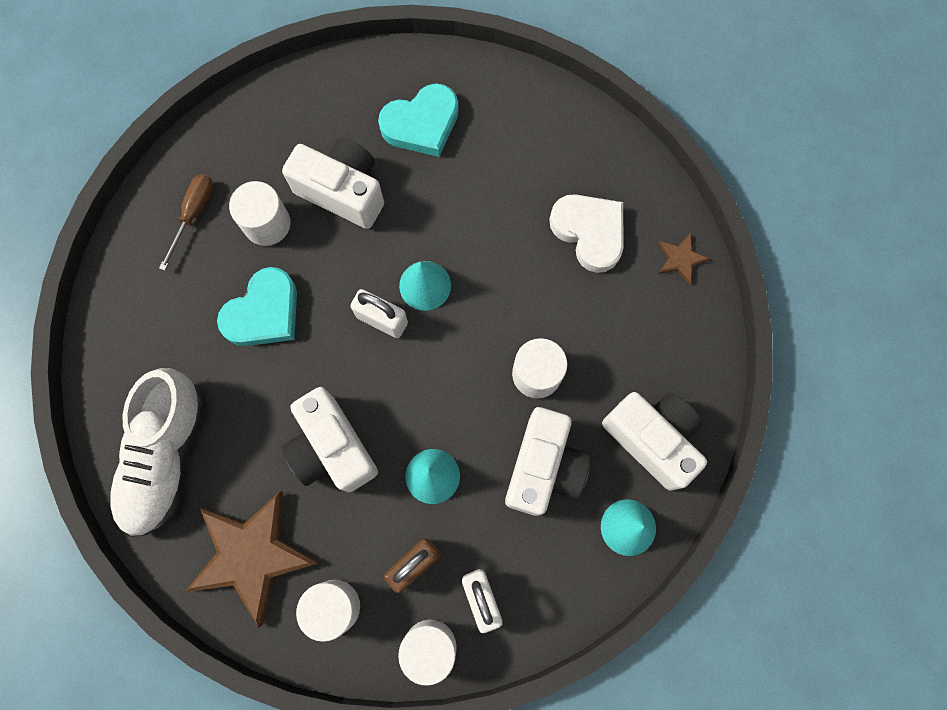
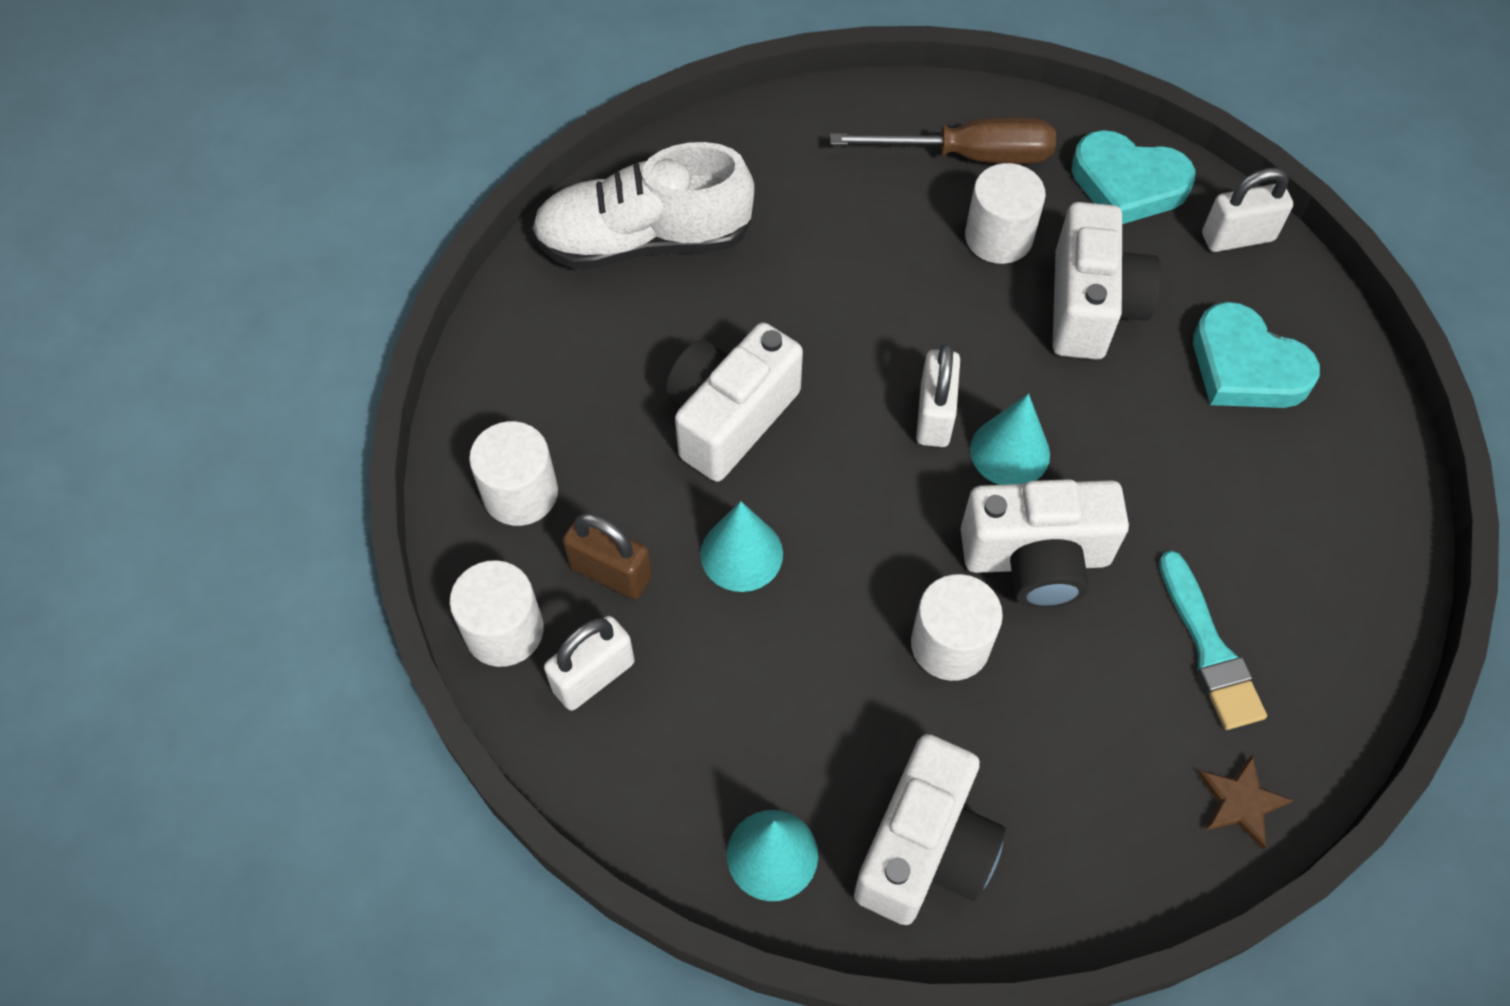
camera: 70 degrees right, 15 degrees down
(194, 214) = (968, 155): brown screwdriver -> brown screwdriver, size x1.52
(252, 555) = (555, 376): brown star -> none
(264, 313) = (877, 276): turquoise heart -> turquoise heart (1127, 184)
(330, 83) = (1237, 237): none -> white padlock
(544, 467) = (814, 700): white camera -> white camera (1036, 559)
(589, 232) = (1209, 648): white heart -> turquoise brush

